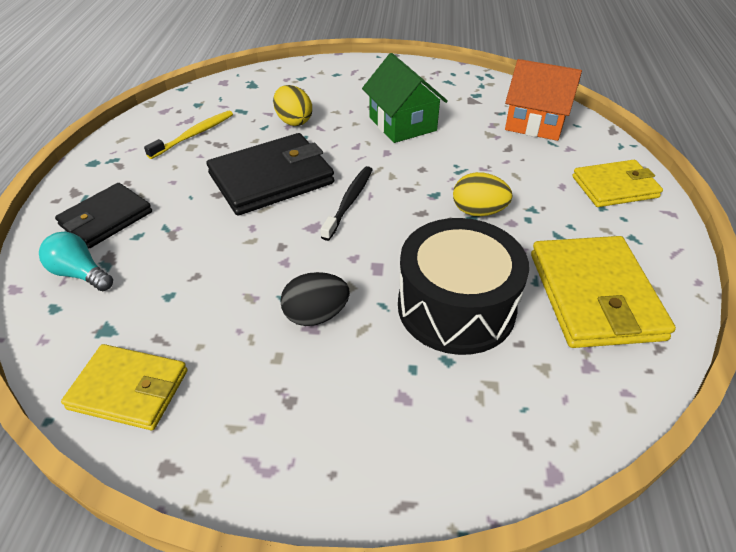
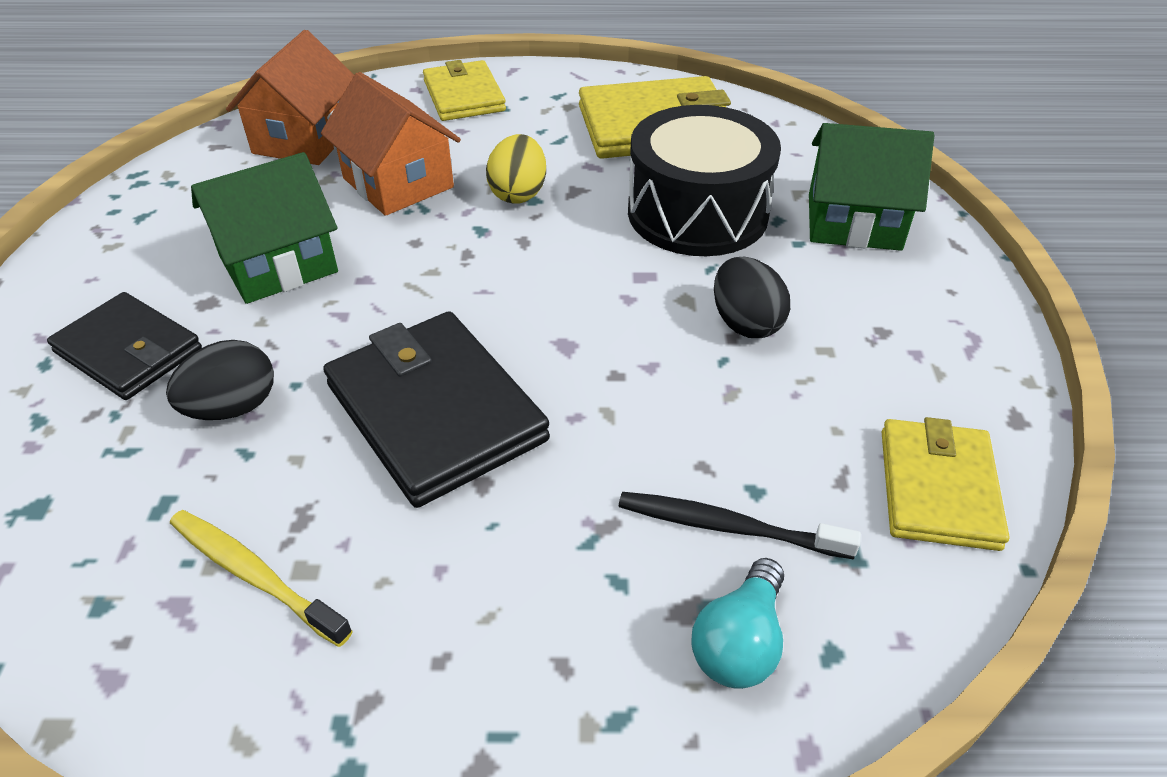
camera: 95 degrees left, 0 degrees up
(106, 218) = (573, 657): black wallet -> black wallet (128, 351)
(293, 121) = (233, 408): yellow egg -> black egg
(349, 202) = (502, 311): black toothbrush -> black toothbrush (729, 527)
(444, 419) = (853, 222): none -> green house
(487, 160) = (398, 183): none -> orange house

